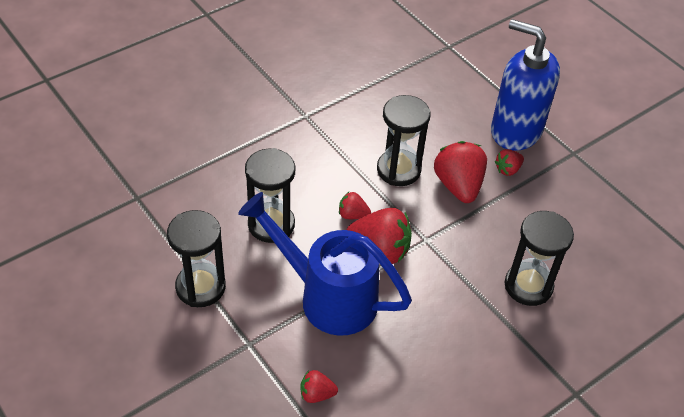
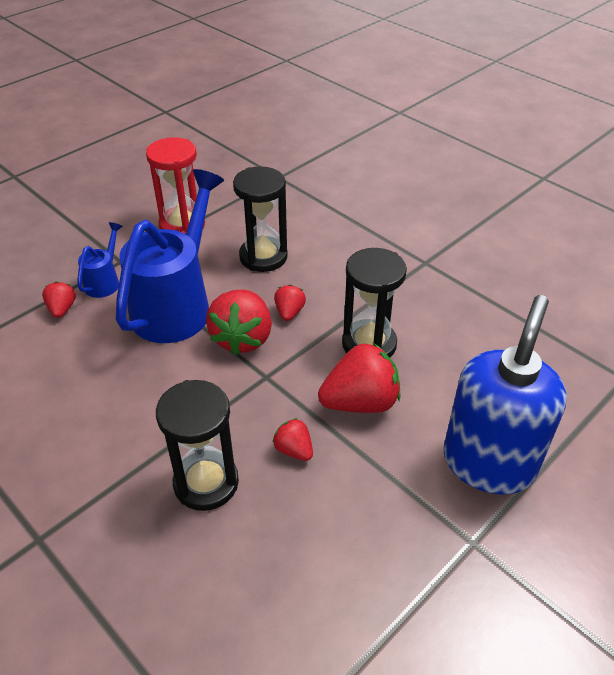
camera: 85 degrees right, 5 degrees down
(200, 287) = (182, 225): black hourglass -> red hourglass
(280, 357) = (104, 281): none -> blue watering can
(508, 169) = (407, 455): red strawberry -> red strawberry (294, 450)

